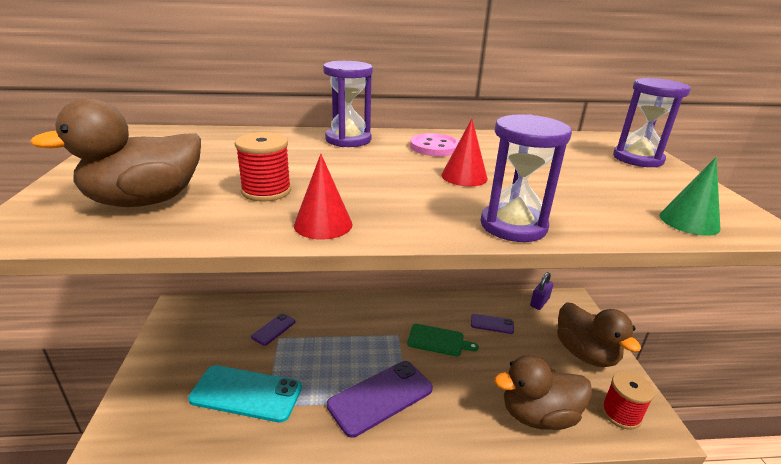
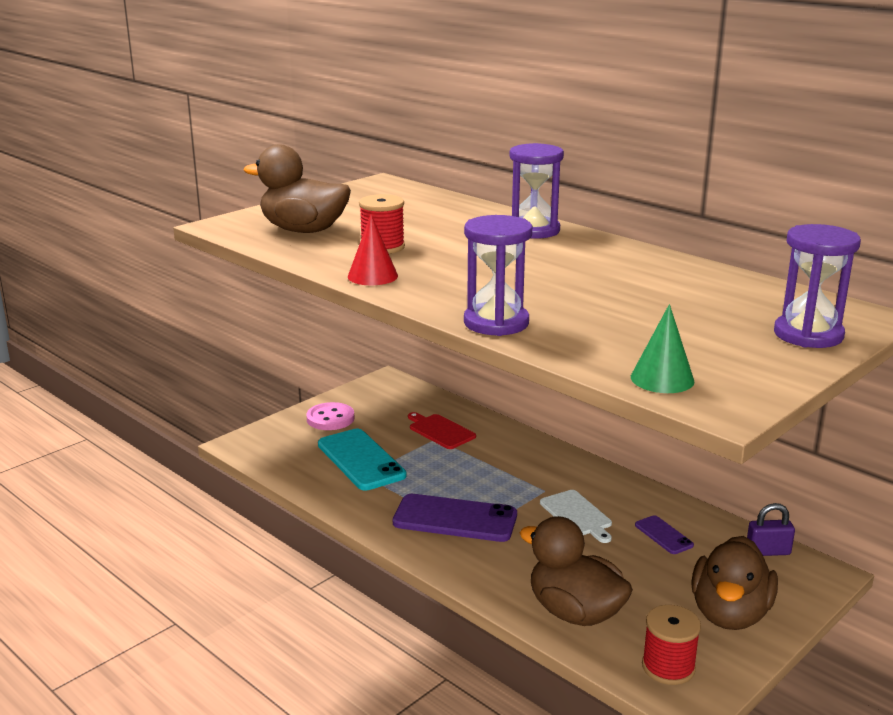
camera: 50 degrees right, 5 degrees down
(273, 329) = (440, 431): purple phone -> red cutting board
(434, 147) = (598, 258): pink button -> pink button (330, 418)
(438, 340) = (577, 515): green cutting board -> white cutting board
(464, 176) = (555, 285): red cone -> none

